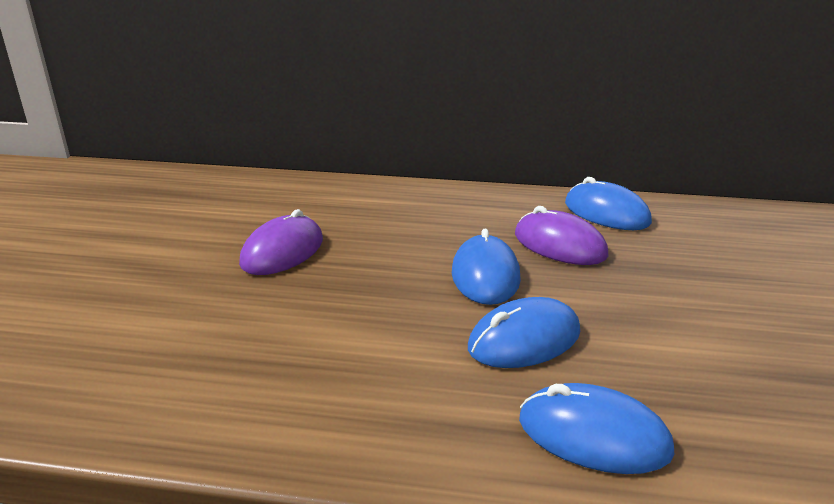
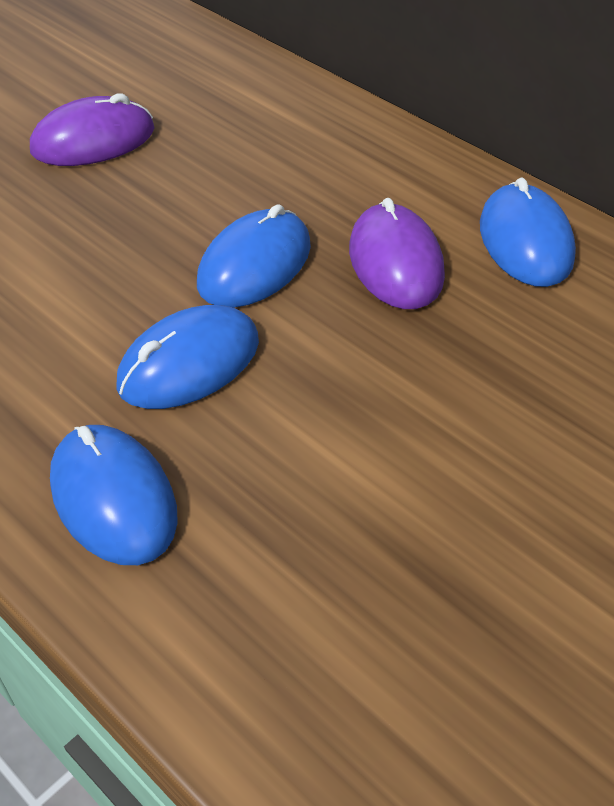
camera: 35 degrees right, 20 degrees up
(524, 340) = (189, 363): blue mouse -> blue mouse turned 45 degrees counterclockwise

